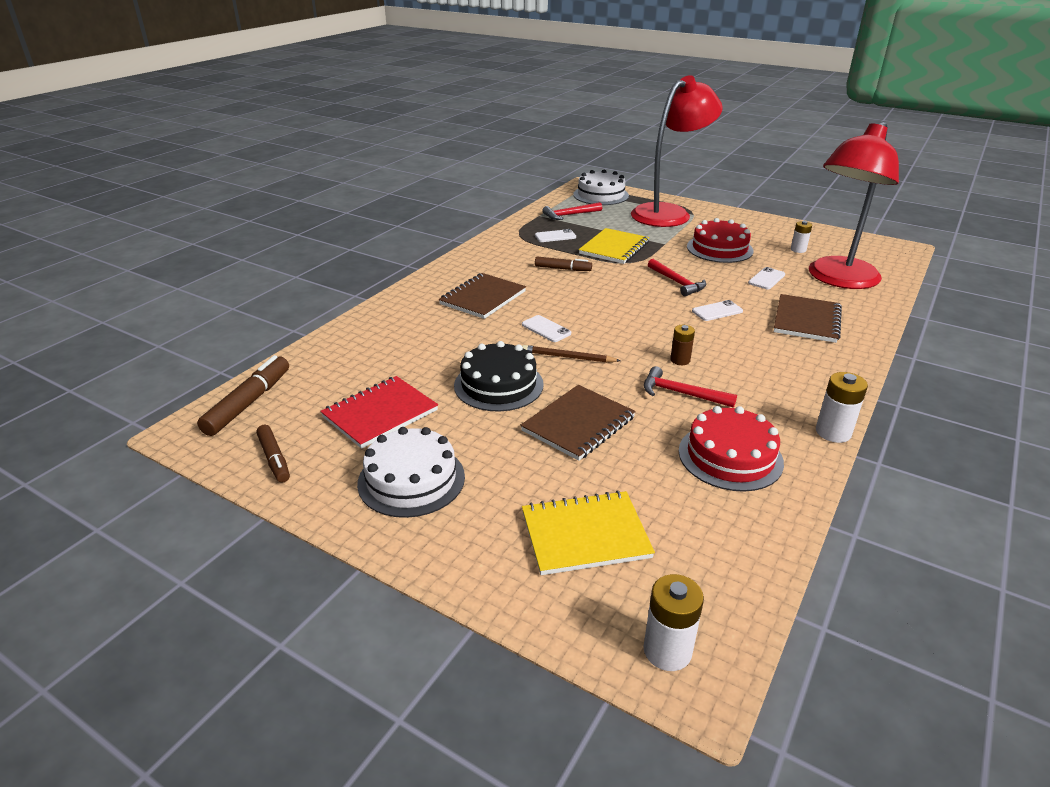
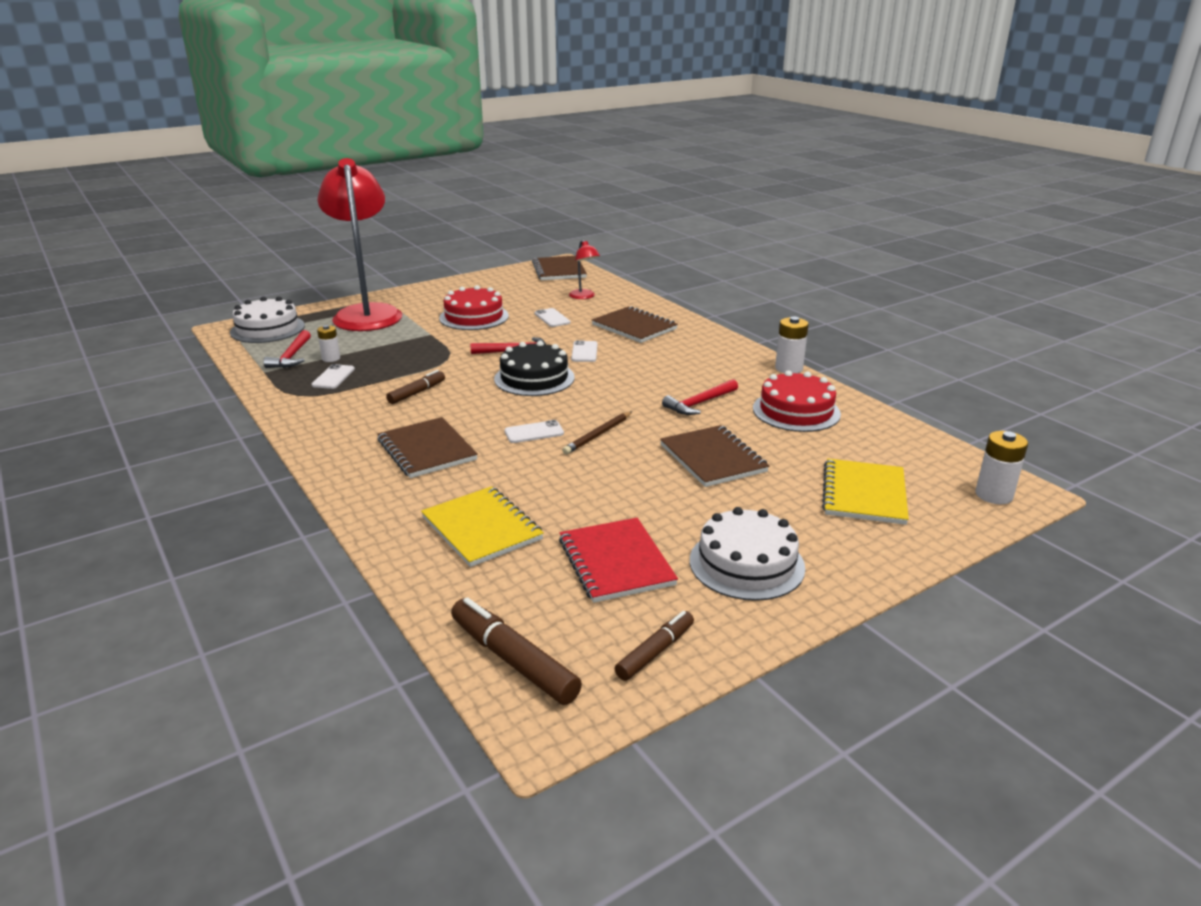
camera: 65 degrees left, 5 degrees down
(274, 459) = (655, 652): brown marker -> brown marker turned 45 degrees counterclockwise
(498, 385) = (616, 481): black cake -> black cake (534, 378)
(614, 248) = (406, 357): yellow notebook -> yellow notebook (482, 528)
(680, 360) = (649, 389): brown battery -> none
(798, 250) = (517, 292): white battery -> white battery (331, 358)
(838, 280) = (584, 297): red lamp -> red lamp, size x0.41
(880, 252) = (559, 270): none -> brown notebook

